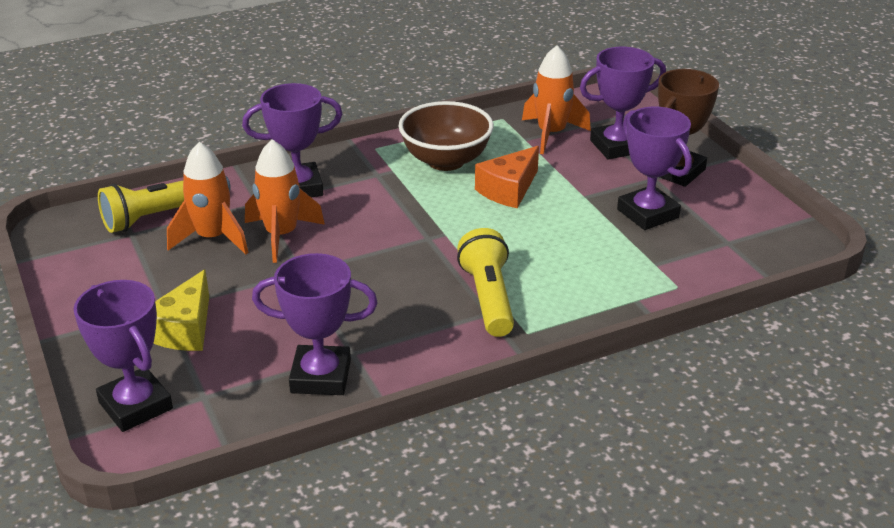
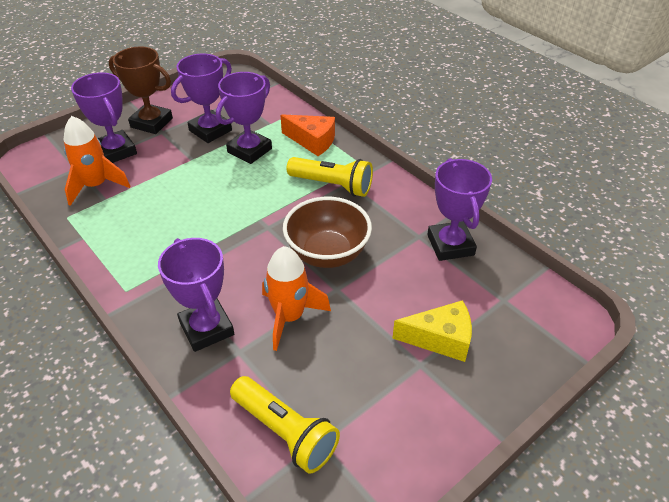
camera: 105 degrees left, 10 degrees up
(135, 405) = (536, 335): purple trophy -> purple trophy (249, 150)
(213, 238) = (308, 367): orange rocket -> none
(446, 161) = (146, 239): brown bowl -> brown bowl (327, 253)
(488, 298) = (332, 185): yellow flashlight -> yellow flashlight turned 135 degrees counterclockwise
(508, 190) = (189, 196): orange cheese -> orange cheese (312, 141)

